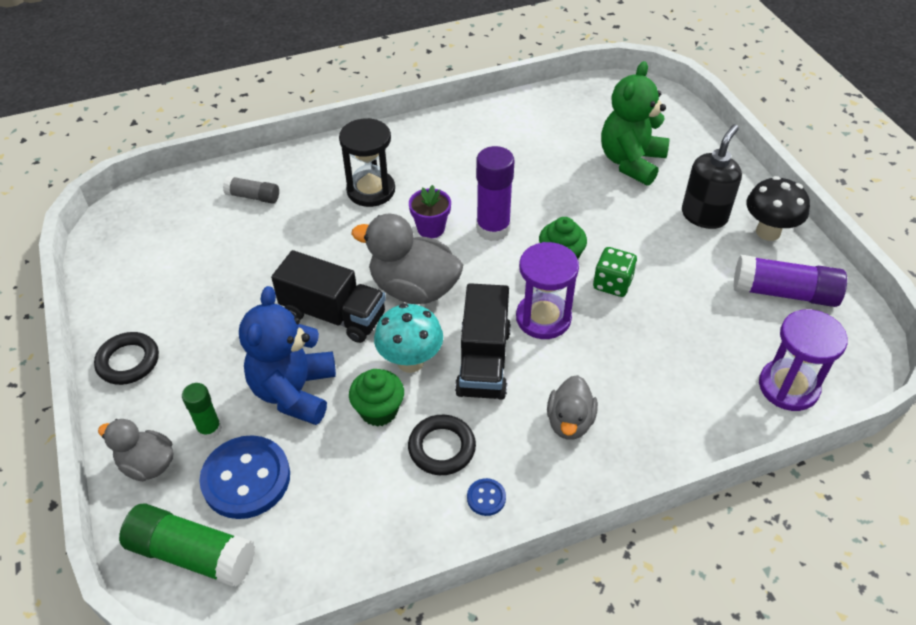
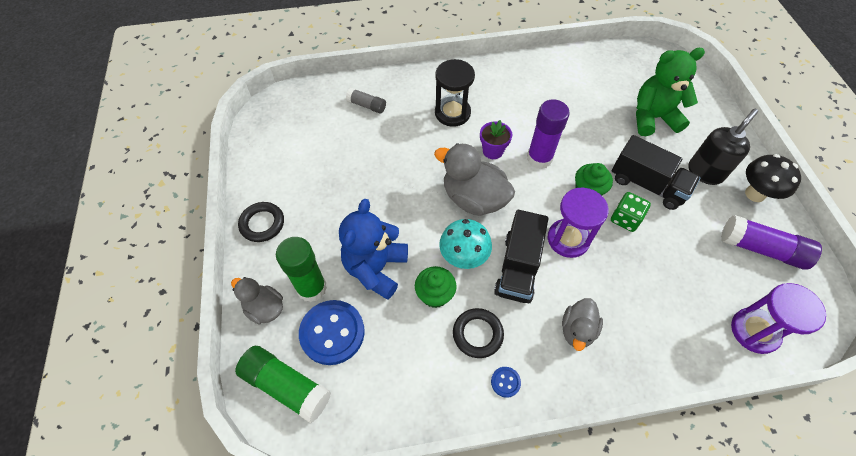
camera: 10 degrees right, 10 degrees up
(209, 429) = (312, 288): green glue stick -> green glue stick, size x1.72
(333, 315) = (412, 210): black truck -> black truck (647, 185)
(631, 162) = (653, 118): green teddy bear -> green teddy bear turned 45 degrees clockwise

